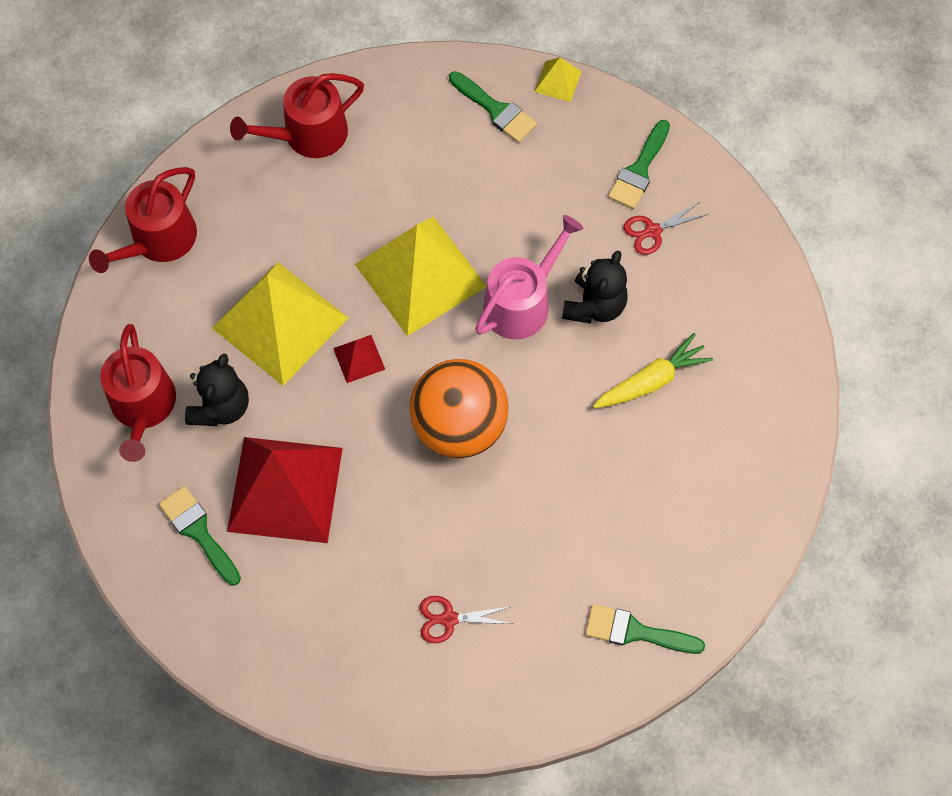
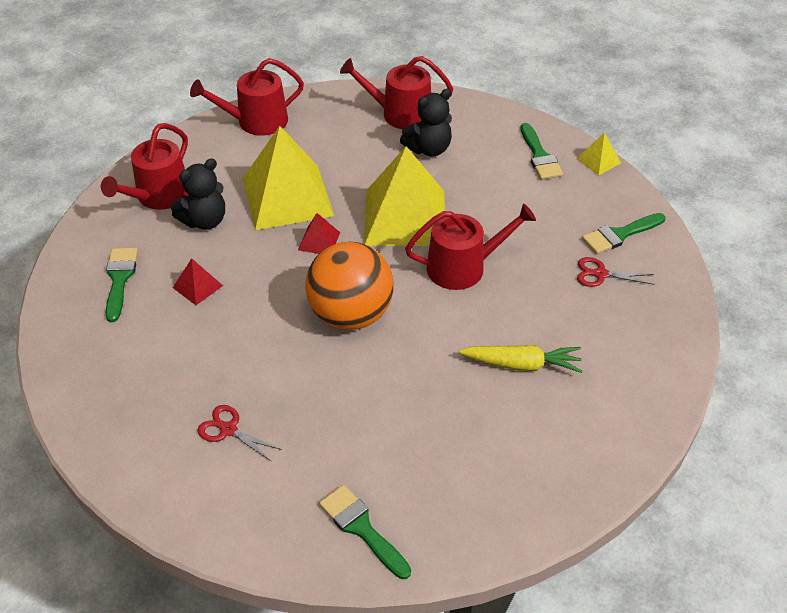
camera: 35 degrees right, 20 degrees down
(285, 489) = (197, 286): red pyramid -> red pyramid, size x0.42
(522, 302) = (463, 267): pink watering can -> red watering can
(594, 306) = (516, 296): black teddy bear -> black teddy bear (429, 149)

